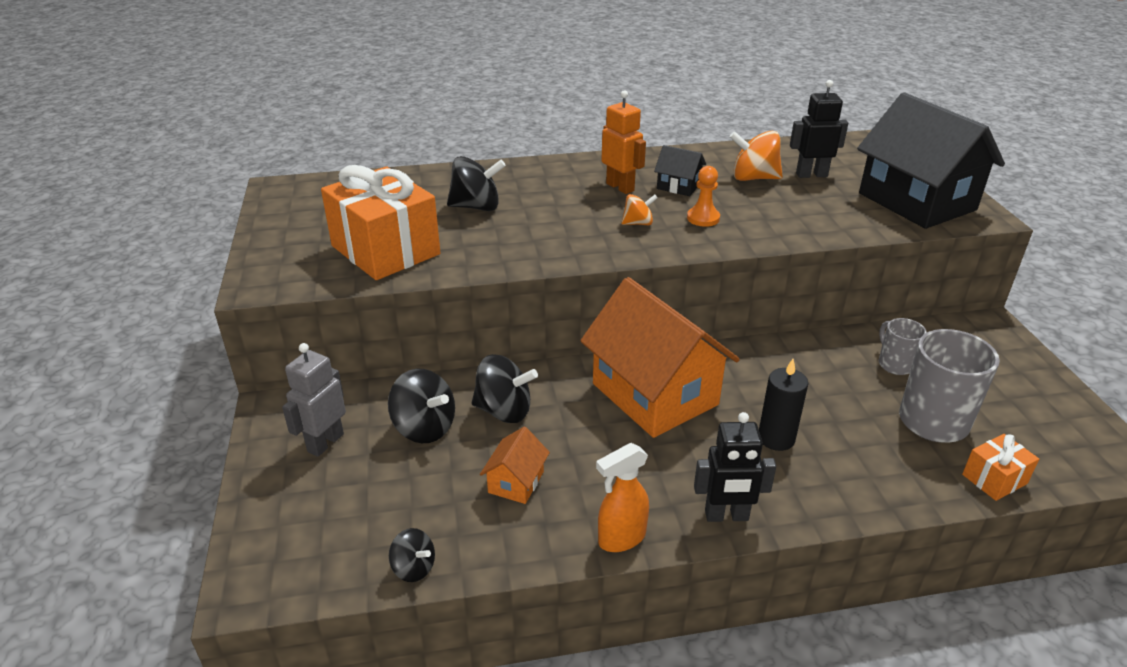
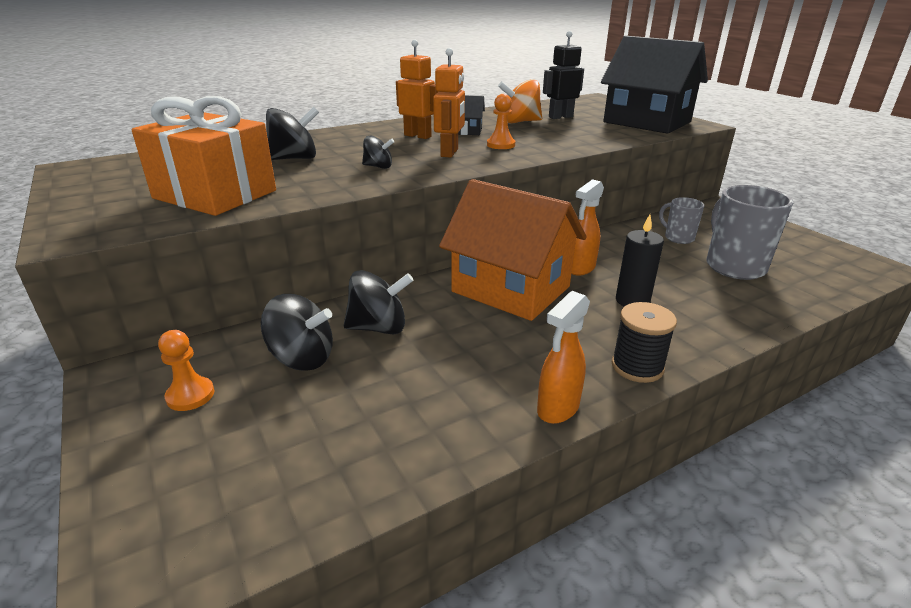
camera: 20 degrees left, 5 degrees down
(325, 442) = (190, 395): grey robot -> orange pawn
(414, 568) = (352, 497): black spinning top -> black spinning top (378, 167)
(516, 482) = (424, 384): orange house -> none
(638, 223) = (449, 153): orange spinning top -> orange robot
(726, 516) = (637, 367): black robot -> black spool
(746, 383) = (580, 268): none -> orange spray bottle
(994, 479) = (809, 295): orange gift -> none

